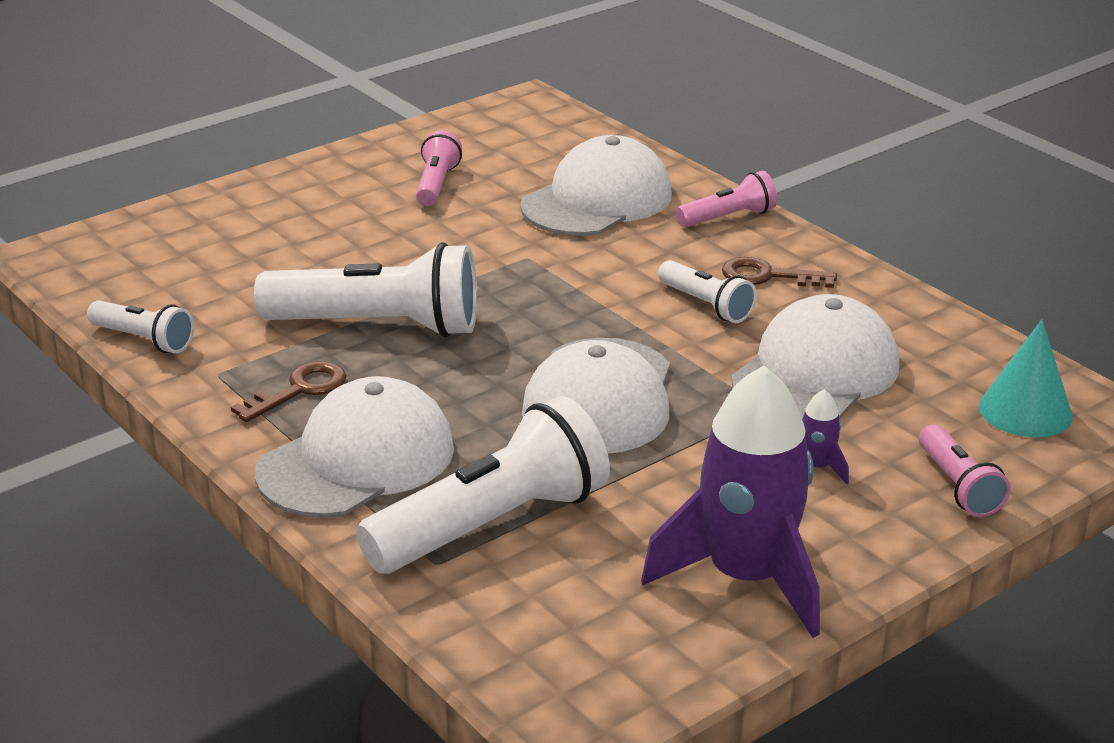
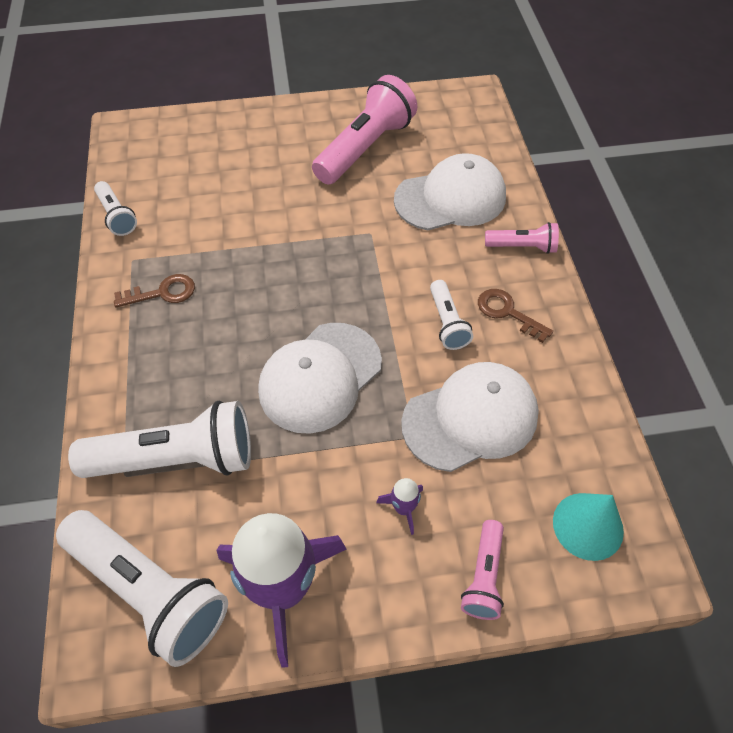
camera: 30 degrees right, 25 degrees up
(357, 460) = (148, 366): white cap -> none
(379, 326) = (243, 258): white flashlight -> white flashlight (150, 591)
(436, 184) = (365, 148): pink flashlight -> pink flashlight, size x1.95

